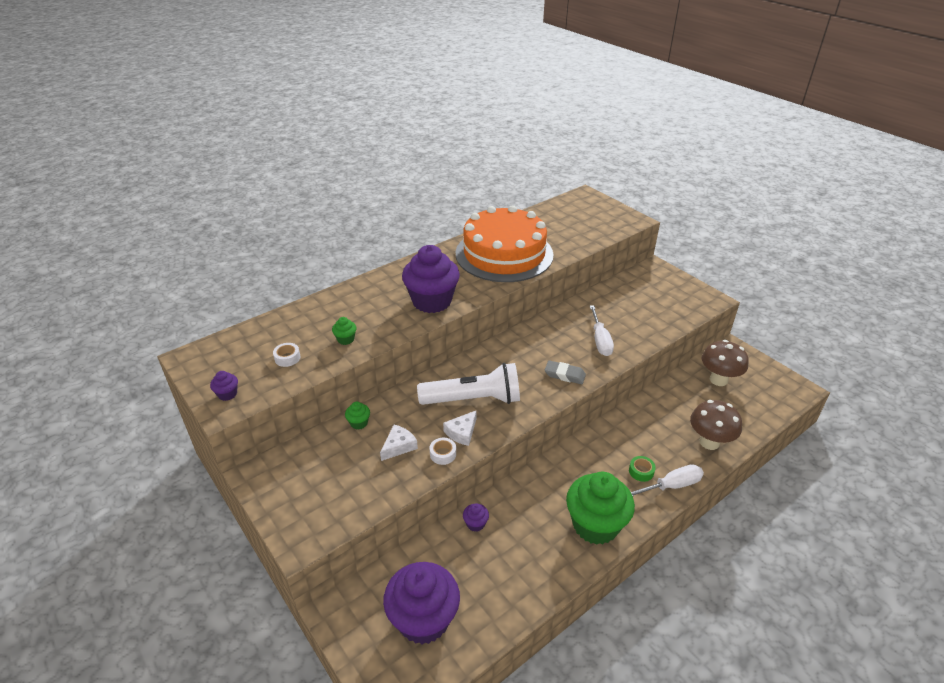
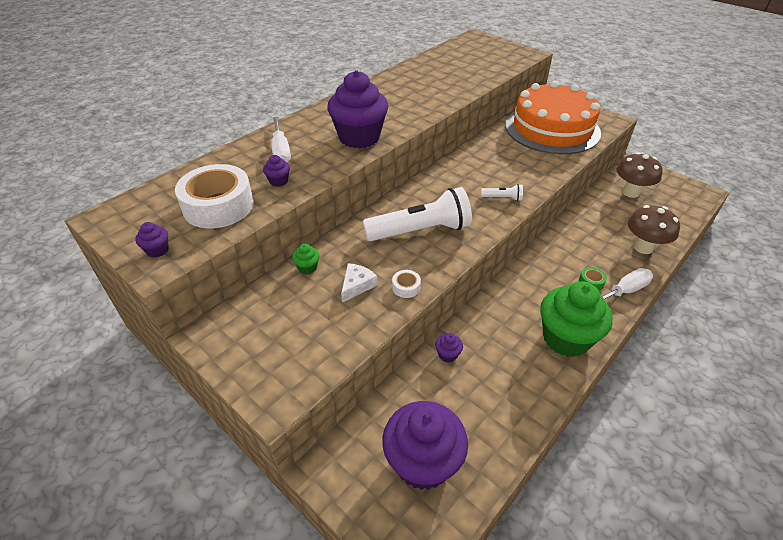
camera: 10 degrees left, 5 degrees up
(287, 358) = (218, 206): white tape -> white tape, size x2.45
(345, 339) = (278, 181): green cupcake -> purple cupcake
(462, 432) = (419, 263): white cheese -> none
(504, 254) = (417, 90): orange cake -> orange cake (552, 128)
(564, 375) = (502, 198): grey eraser -> white flashlight
(600, 340) = (525, 164): white screwdriver -> white screwdriver (281, 151)

